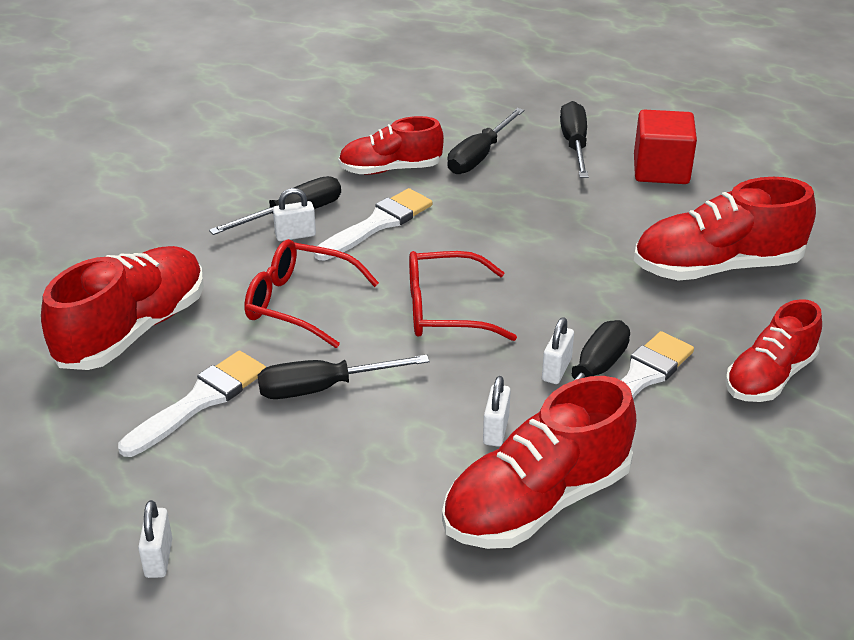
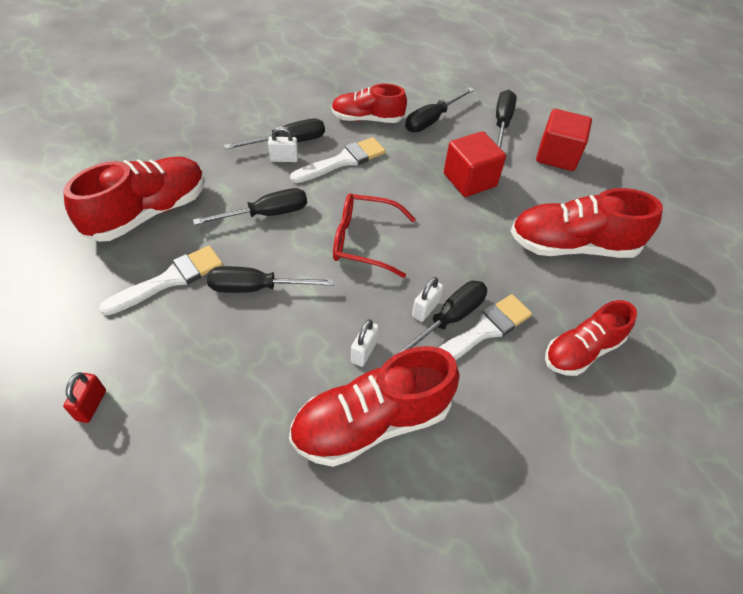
camera: 10 degrees right, 15 degrees up
(159, 558) = (91, 405): white padlock -> red padlock
(299, 303) = (266, 214): red glasses -> black screwdriver
(557, 217) = (469, 180): none -> red cube

